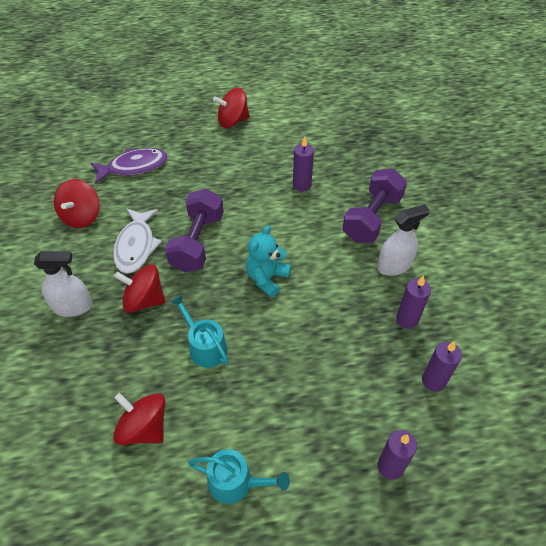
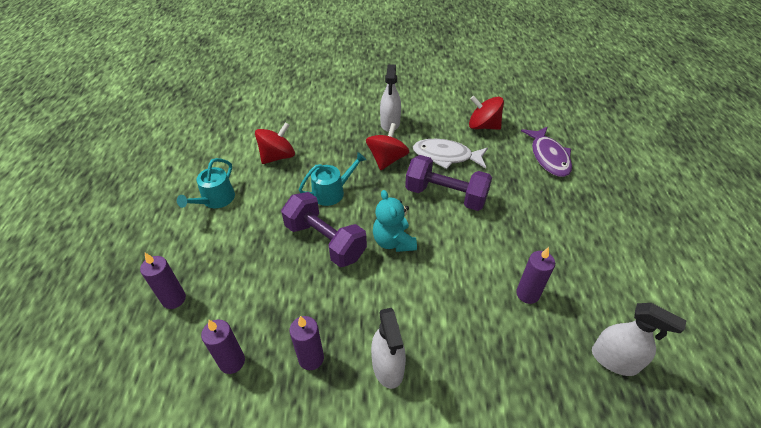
camera: 100 degrees right, 5 degrees down
(232, 121) = (640, 240): red spinning top -> none
(267, 278) = (393, 241): turquoise teddy bear -> turquoise teddy bear turned 150 degrees counterclockwise
(343, 144) = (614, 360): none -> white spray bottle
(372, 218) = (468, 361): purple dumbbell -> purple dumbbell (325, 241)

